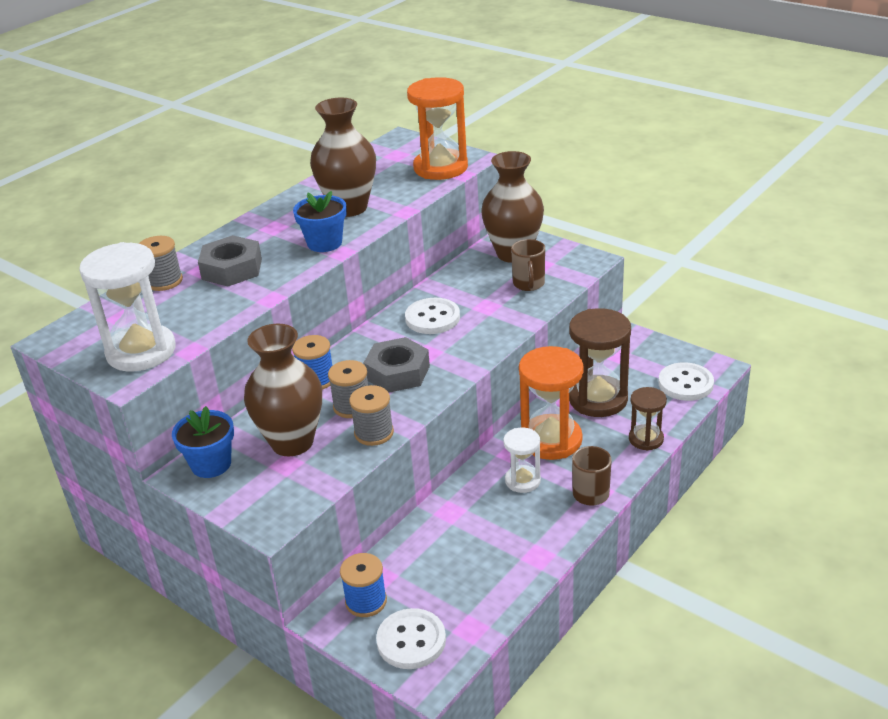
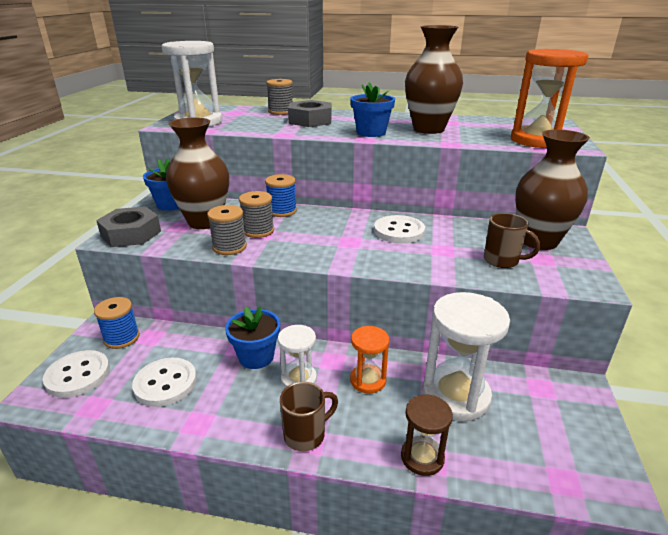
camera: 60 degrees right, 5 degrees down
(397, 372) = (313, 236): grey nut -> grey nut (131, 234)
(472, 501) = (256, 357): none -> blue flower pot
(529, 284) = (502, 260): brown mug -> brown mug turned 120 degrees counterclockwise
(551, 440) = (368, 380): orange hourglass -> orange hourglass, size x0.56
(598, 399) = (456, 395): brown hourglass -> white hourglass
(685, 384) = (553, 467): white button -> white button (165, 383)

